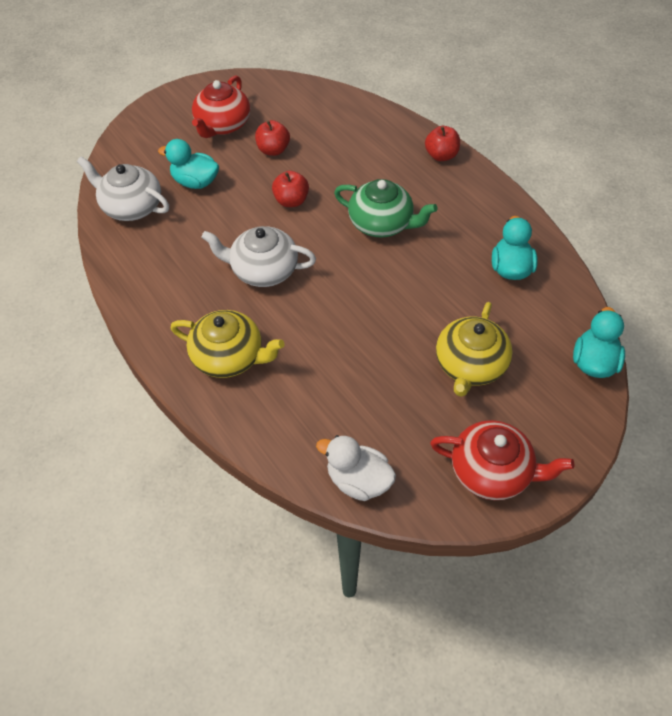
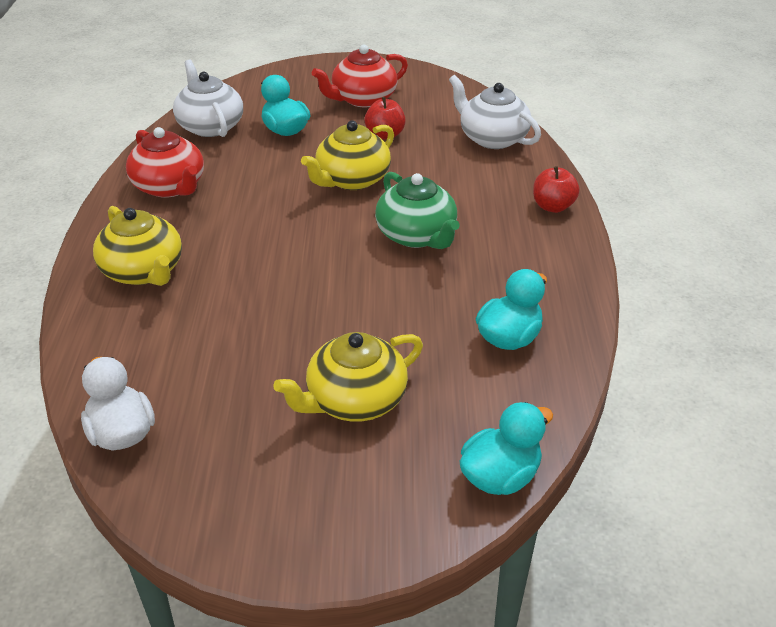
camera: 35 degrees right, 15 degrees down
(263, 270) = (257, 221): white teapot -> white teapot (492, 138)
(291, 201) = (352, 180): red apple -> yellow teapot
(492, 471) = (256, 509): red teapot -> red teapot (170, 187)

